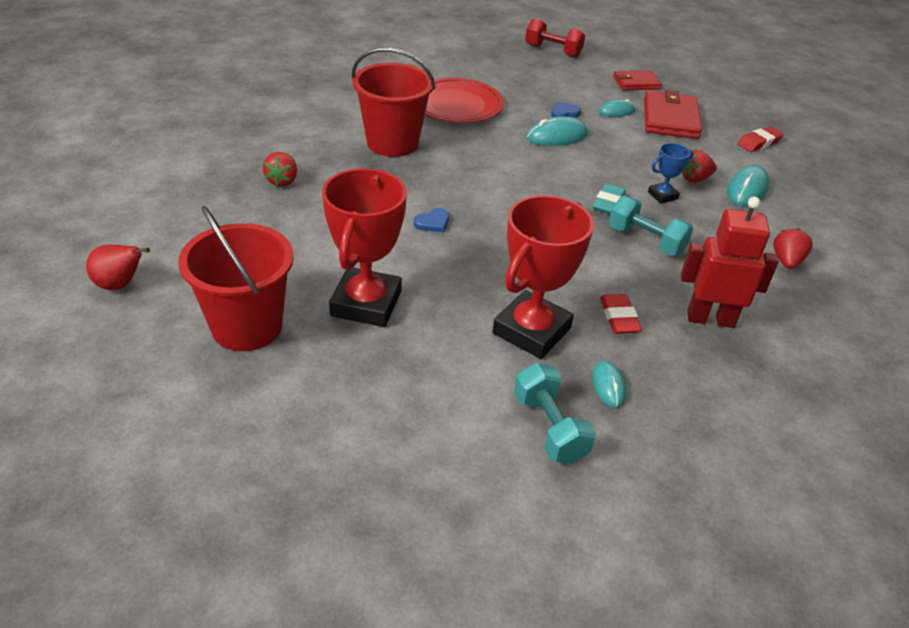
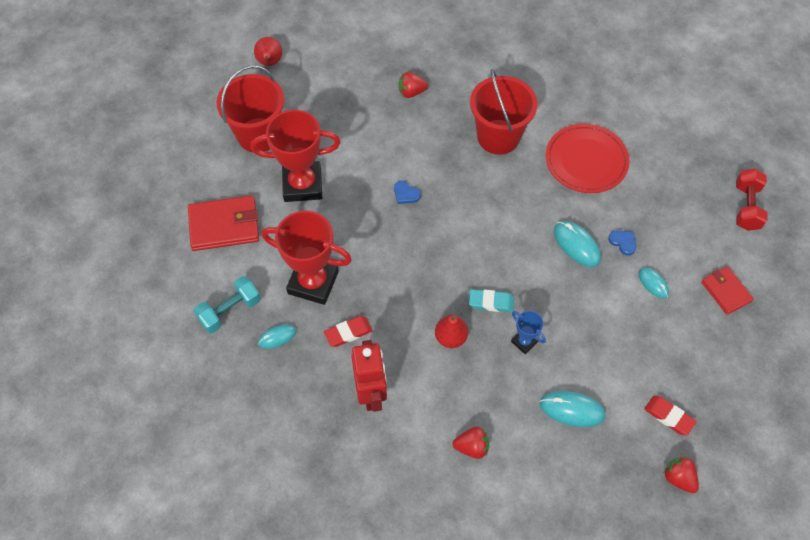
camera: 75 degrees right, 20 degrees up
(646, 241) = (450, 337): turquoise dumbbell -> red pear
(670, 119) = (668, 331): red wallet -> red wallet (224, 225)
(695, 179) = (566, 364): red strawberry -> red strawberry (678, 478)

